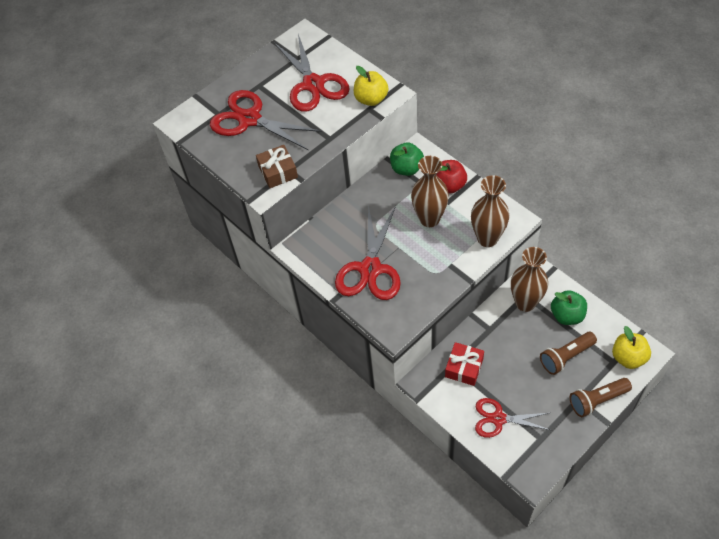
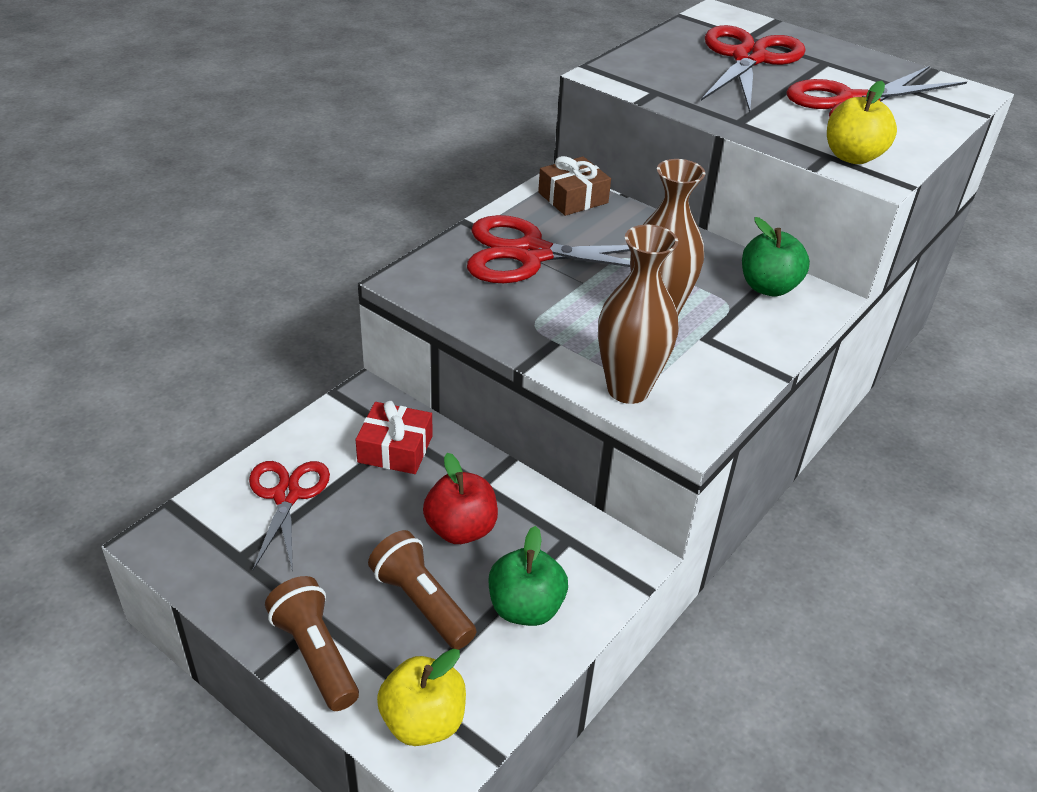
camera: 75 degrees right, 15 degrees down
(278, 172) = (648, 83): brown gift -> brown gift (573, 198)
(449, 186) = (746, 339): red apple -> red apple (461, 529)
(525, 303) = (548, 538): brown vase -> none

